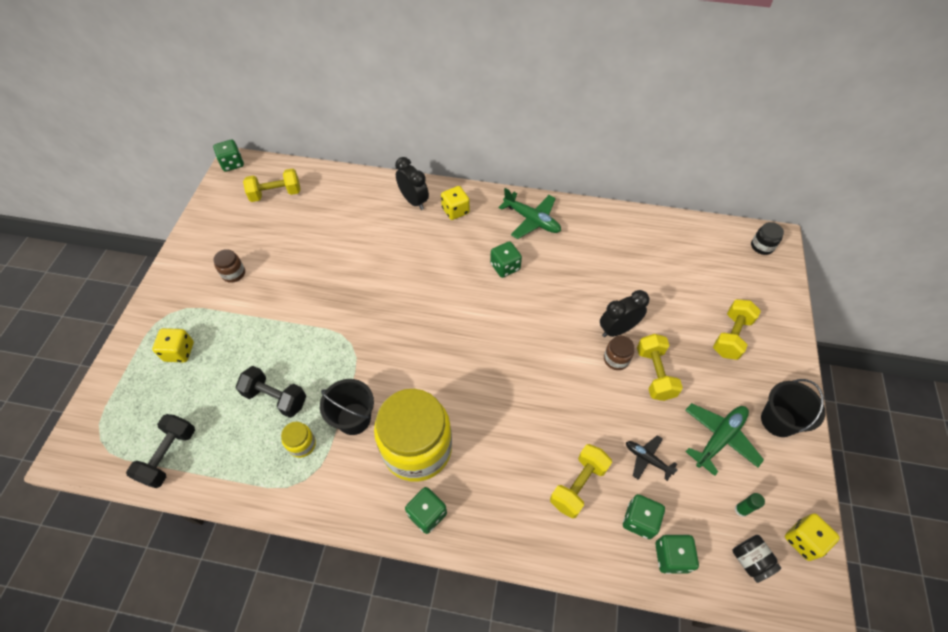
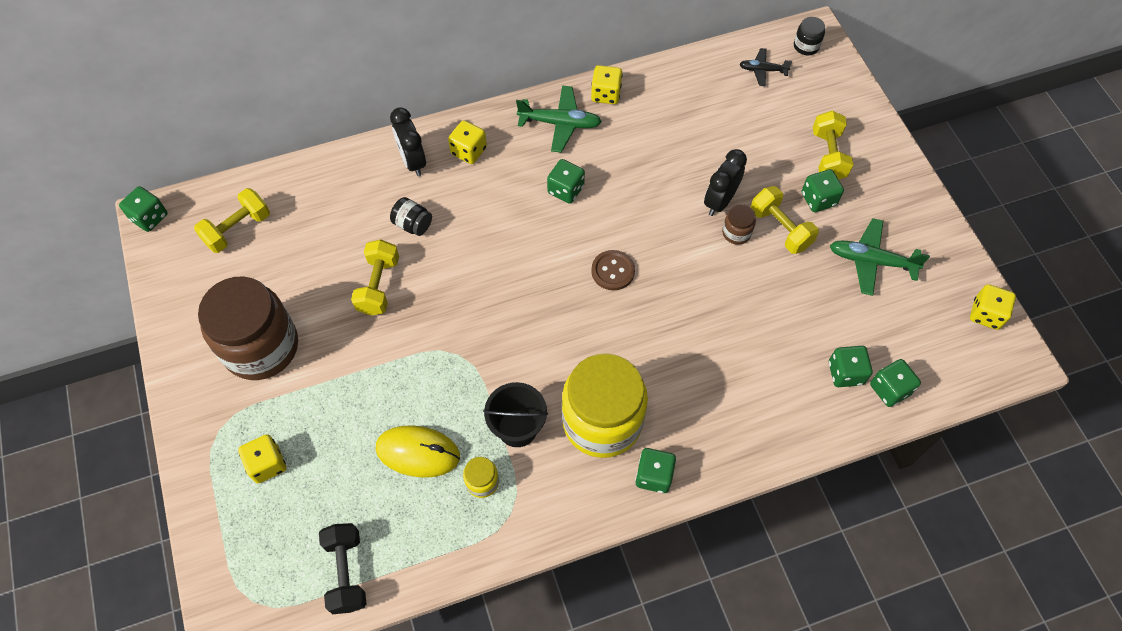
camera: 30 degrees left, 5 degrees up
(233, 273) = (261, 347): brown jar -> brown jar, size x2.46
(276, 398) = (418, 452): black dumbbell -> yellow mouse
(414, 201) = (413, 161): black clock -> black clock turned 135 degrees counterclockwise
(500, 340) = (613, 271): none -> brown button
(578, 215) = (606, 94): none -> yellow dice
(578, 485) = (774, 372): yellow dumbbell -> yellow dumbbell (378, 286)
(647, 459) = (820, 314): black plane -> black plane (762, 70)
(702, 366) = (818, 199): none -> green dice
(719, 438) = (871, 261): green plane -> green plane turned 90 degrees counterclockwise
(741, 510) = (923, 316): green glue stick -> none
(750, 560) = (953, 356): black jar -> black jar (413, 224)
(778, 421) = (911, 218): black bucket -> none

